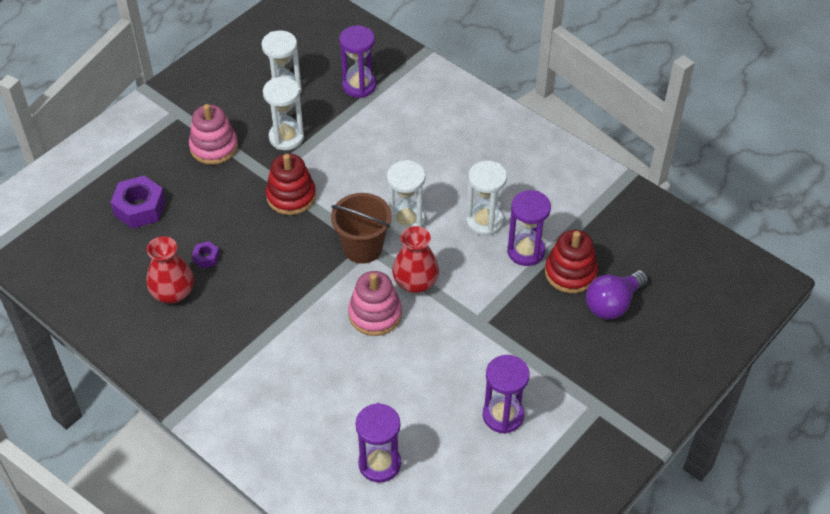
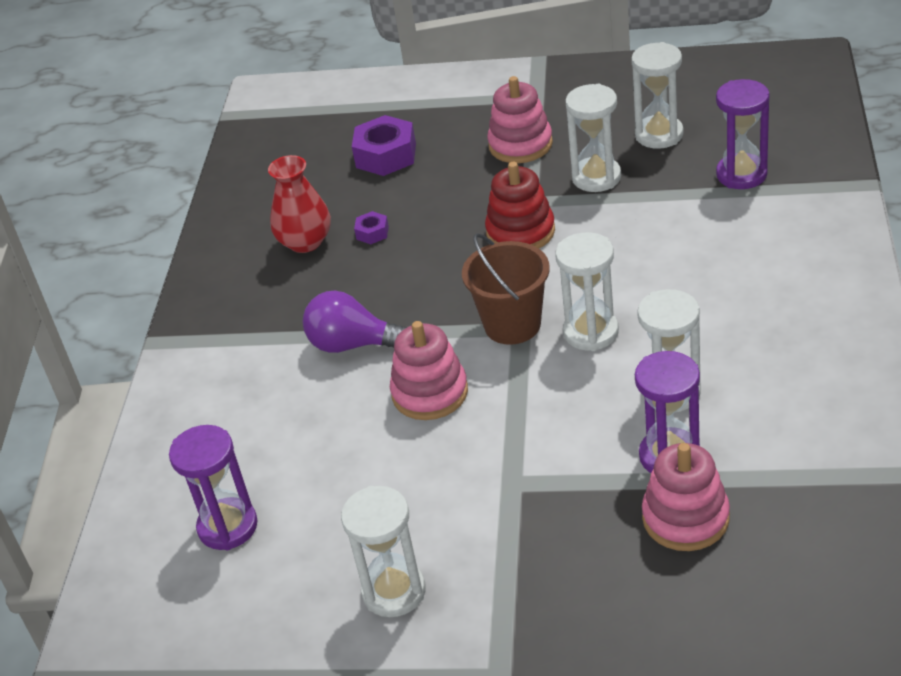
camera: 60 degrees right, 10 degrees down
(415, 282) = (511, 395): red vase -> none
(503, 415) = (394, 591): purple hourglass -> white hourglass
(570, 273) = (685, 518): red stacking toy -> pink stacking toy
(612, 304) = (683, 591): purple light bulb -> purple light bulb (353, 344)

